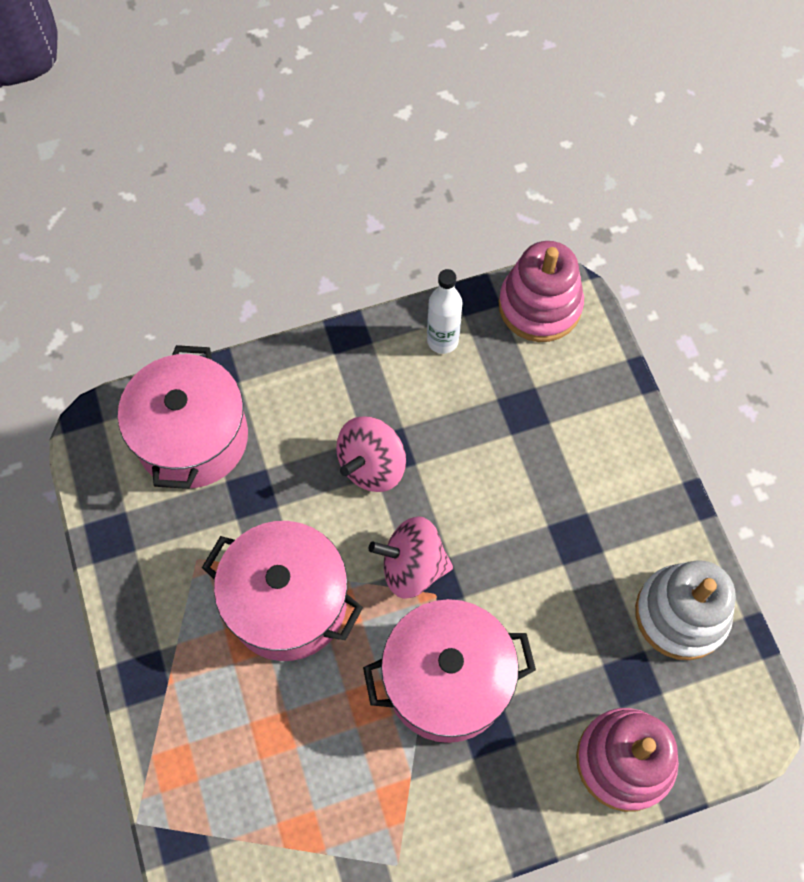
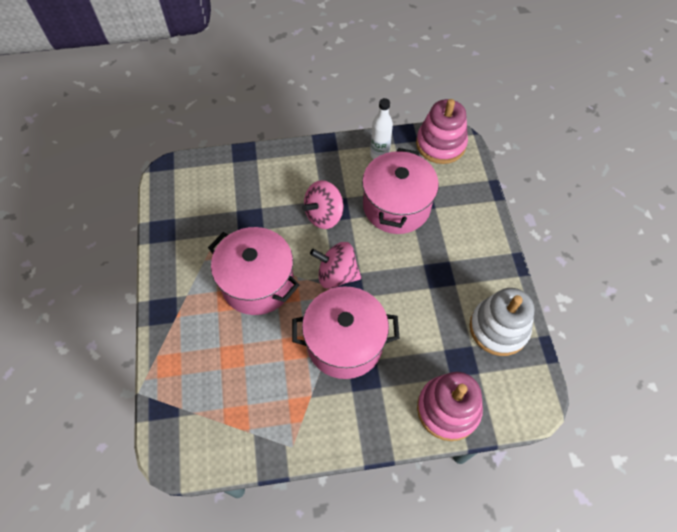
camera: 10 degrees right, 5 degrees down
(192, 438) = (222, 185): pink pot -> pink pot (396, 206)

